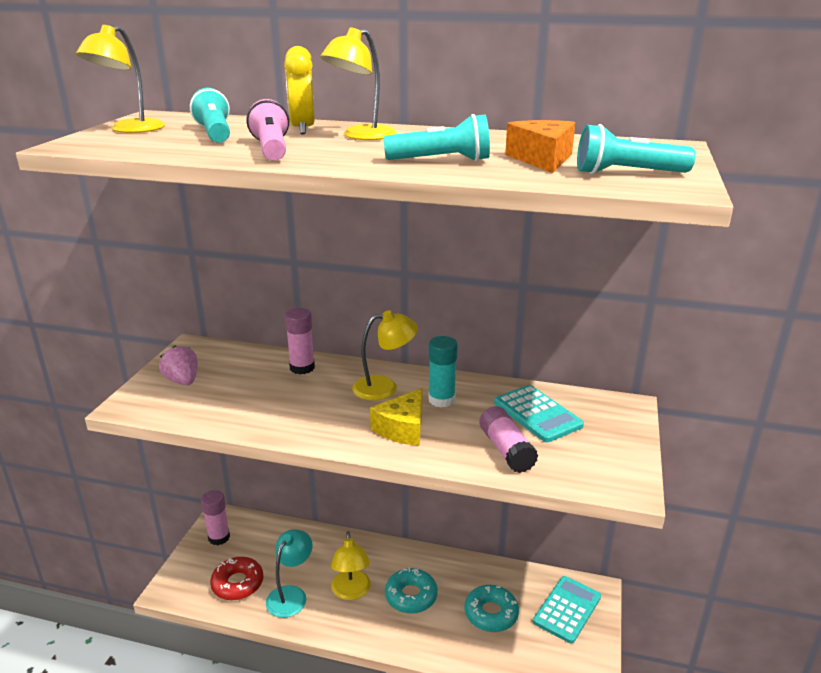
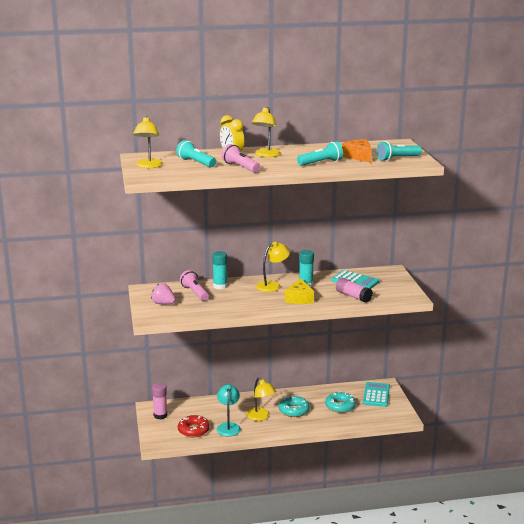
camera: 25 degrees left, 5 degrees down
(251, 372) = (195, 293): none -> pink flashlight
(302, 368) = (220, 286): pink glue stick -> turquoise glue stick

